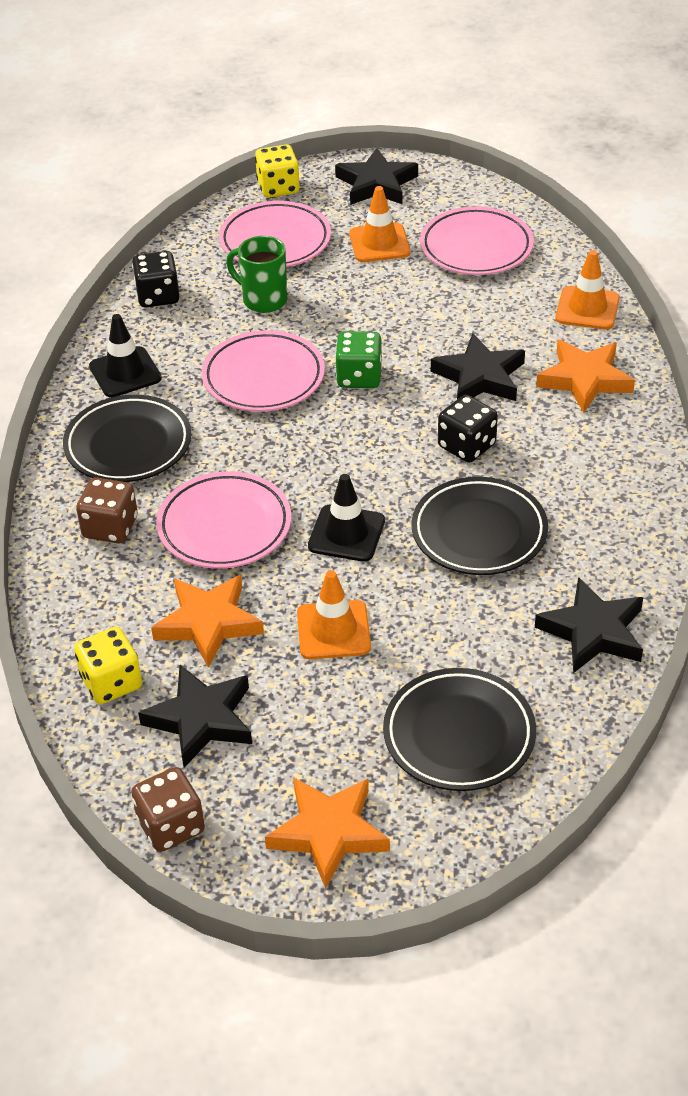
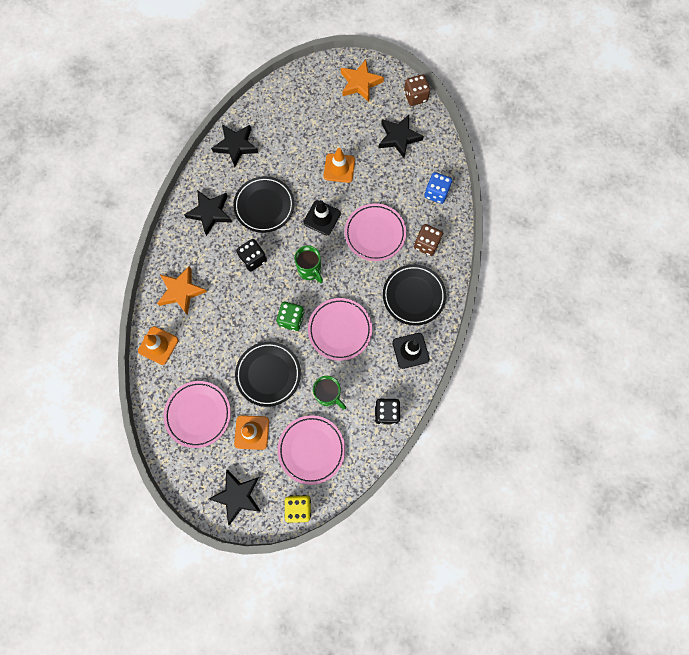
camera: 170 degrees left, 30 degrees up
(96, 621) = (436, 193): none -> blue dice
(111, 682) = (432, 162): yellow dice -> none
(208, 623) = (389, 182): orange star -> none
(346, 448) = (310, 270): none -> green mug
(459, 735) = (303, 111): black plate -> black plate (268, 374)
(479, 377) = (232, 305): black star -> black star (210, 213)

